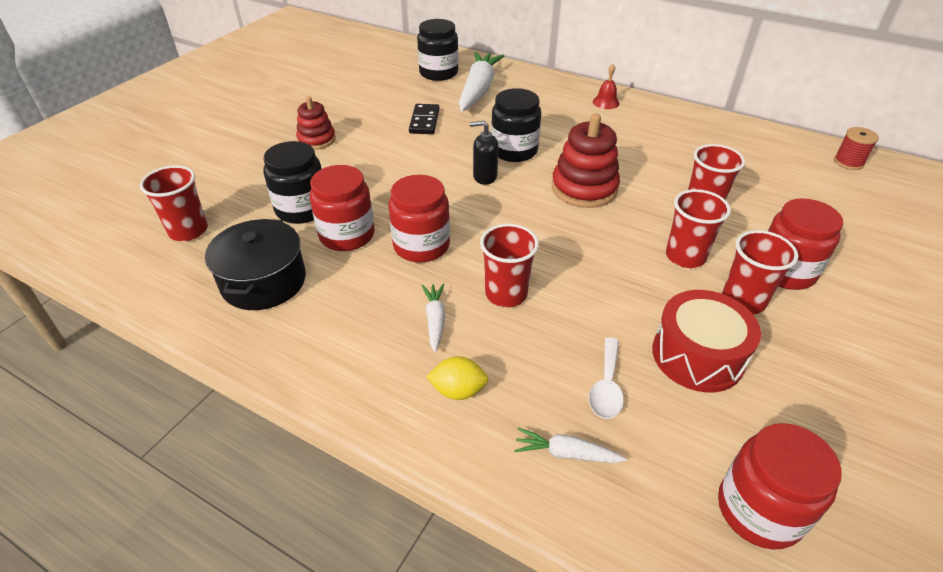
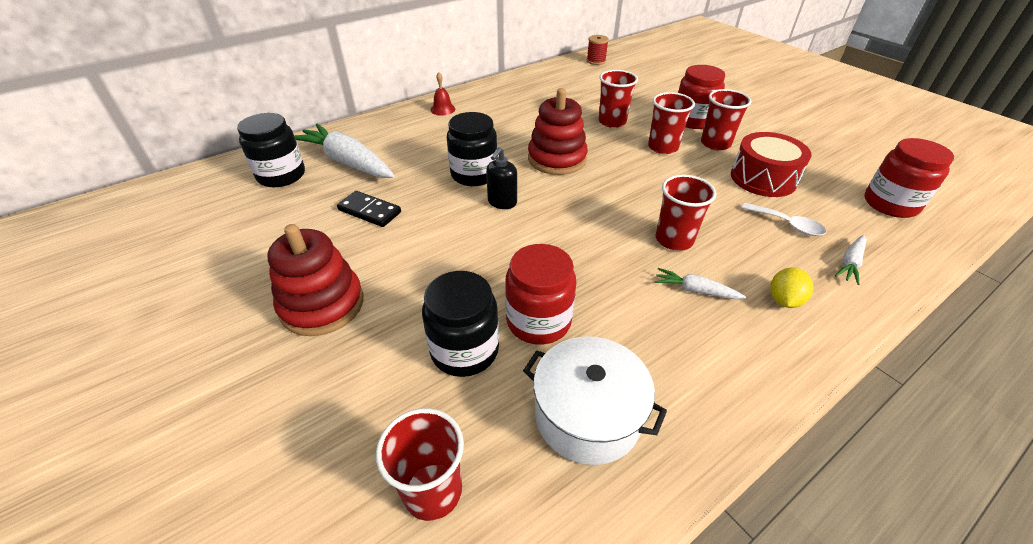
camera: 65 degrees left, 0 degrees up
(263, 281) = (587, 415): black pot -> white pot
(316, 140) = (322, 305): red stacking toy -> red stacking toy, size x1.59
(421, 246) = (585, 271): red jar -> none

